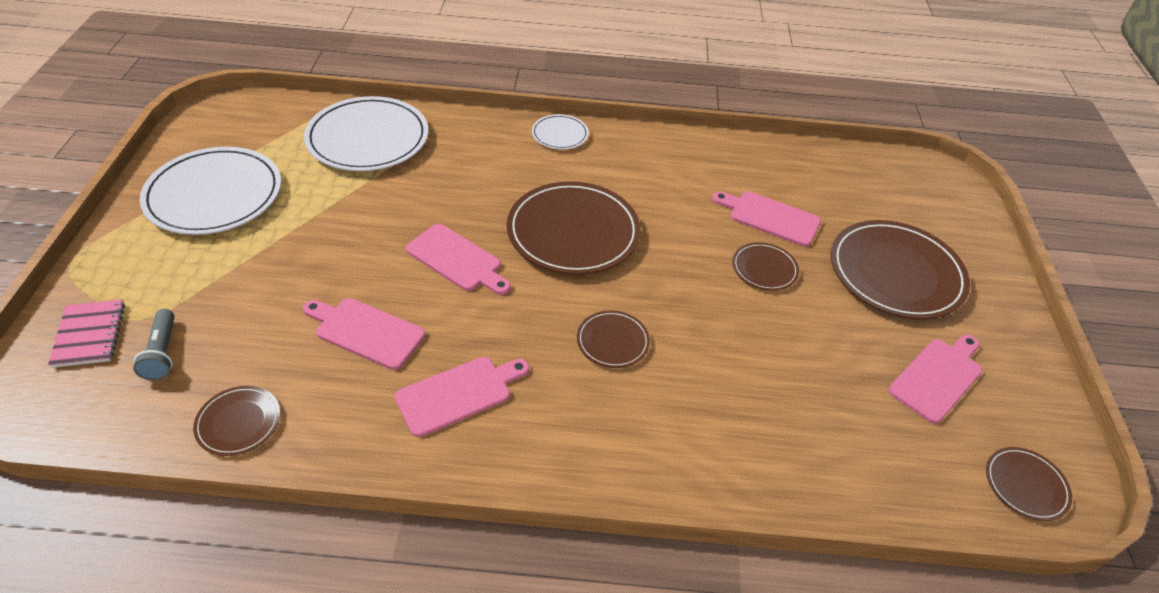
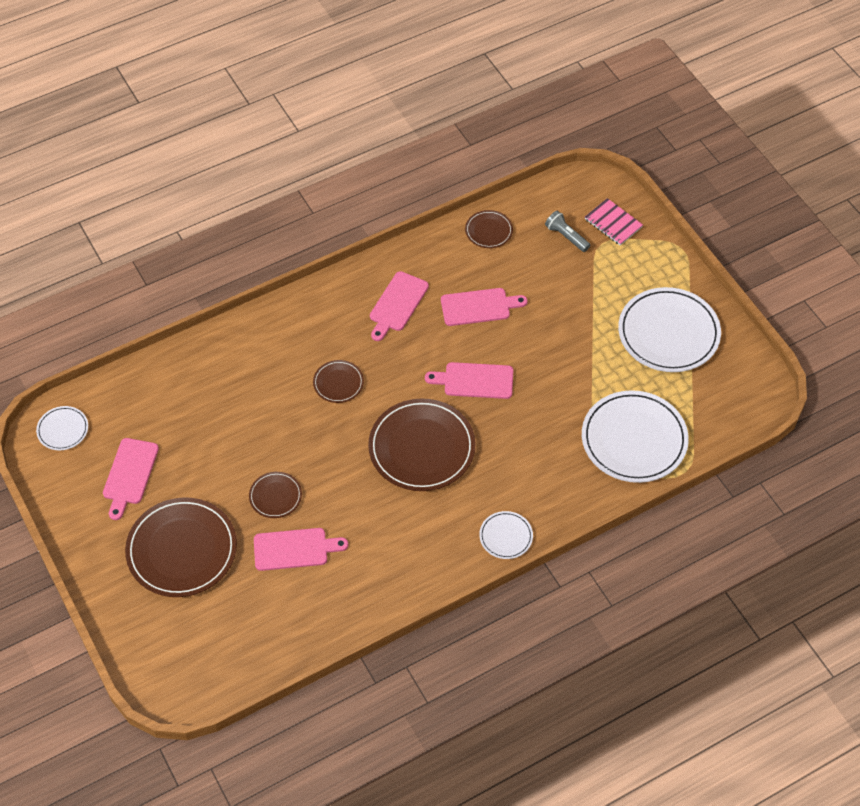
camera: 150 degrees right, 10 degrees up
(1026, 485) = (63, 429): brown plate -> white plate

